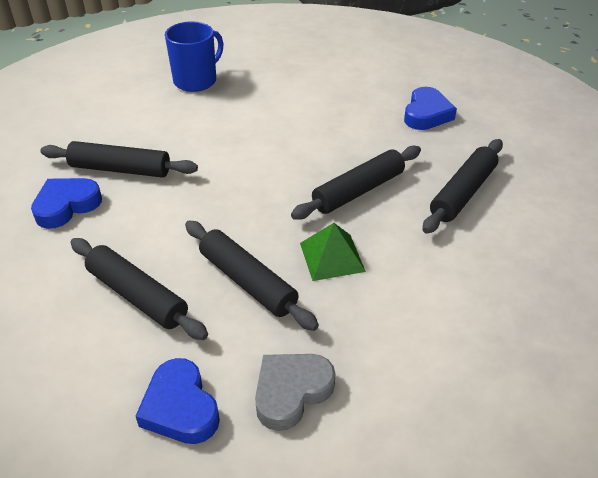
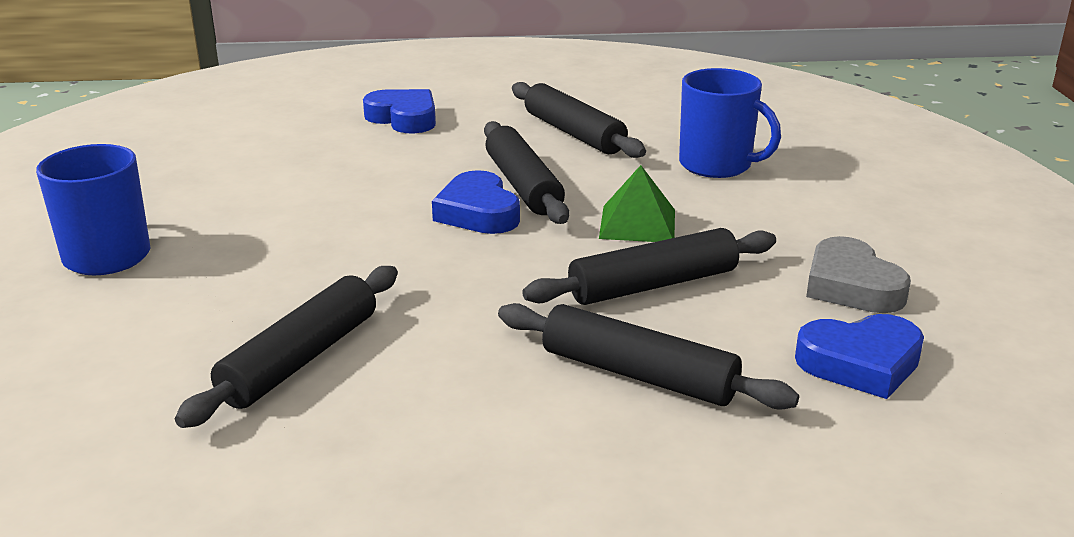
camera: 70 degrees left, 15 degrees down
(66, 206) = (359, 427): blue heart -> blue heart (478, 212)
(137, 296) = (638, 375): black rolling pin -> black rolling pin turned 60 degrees clockwise
(461, 281) = (717, 165): none -> blue mug

